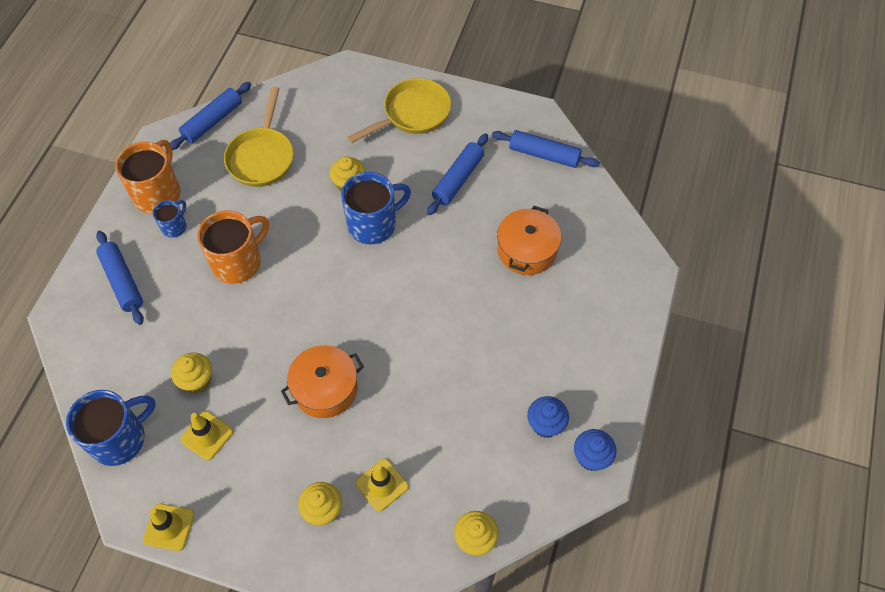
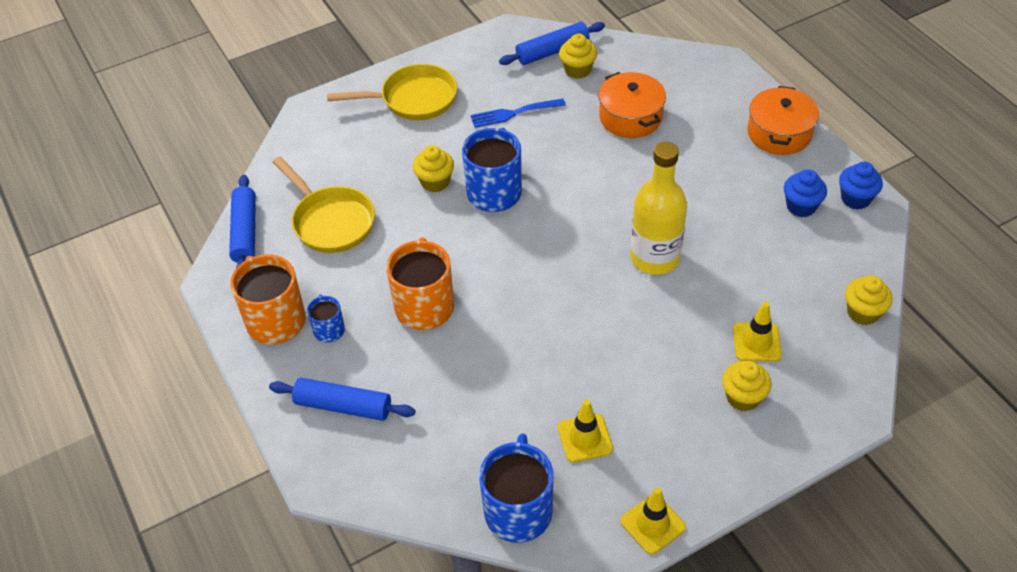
camera: 45 degrees left, 10 degrees down
(197, 380) = (518, 411): yellow cupcake -> yellow cupcake (577, 70)
(325, 388) = (625, 324): orange pot -> orange pot (779, 133)
(403, 364) = (655, 258): none -> yellow bottle
(412, 114) = (413, 99): yellow pan -> yellow pan turned 75 degrees clockwise
(458, 179) = (514, 113): blue rolling pin -> blue fork

